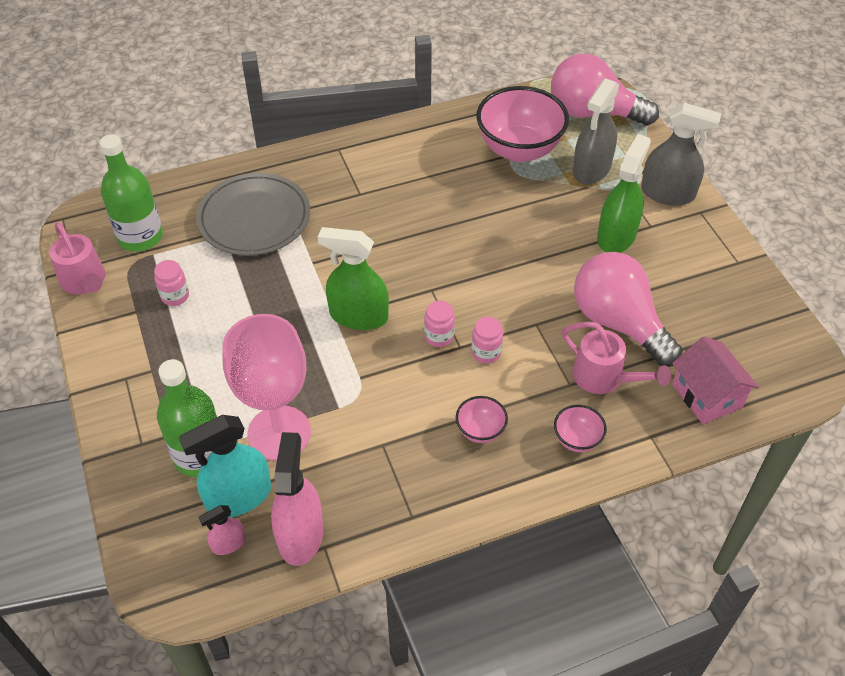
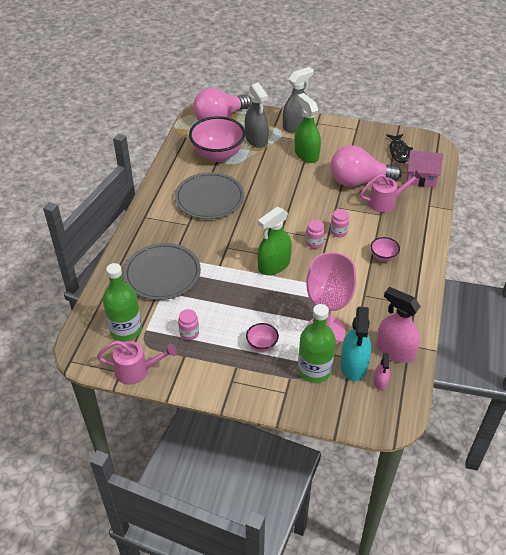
camera: 55 degrees left, 5 degrees down
(427, 187) = (209, 198): none -> grey plate
(577, 440) = (413, 228): pink bowl -> pink bowl (262, 345)
(740, 338) = (399, 152): none -> black fish

